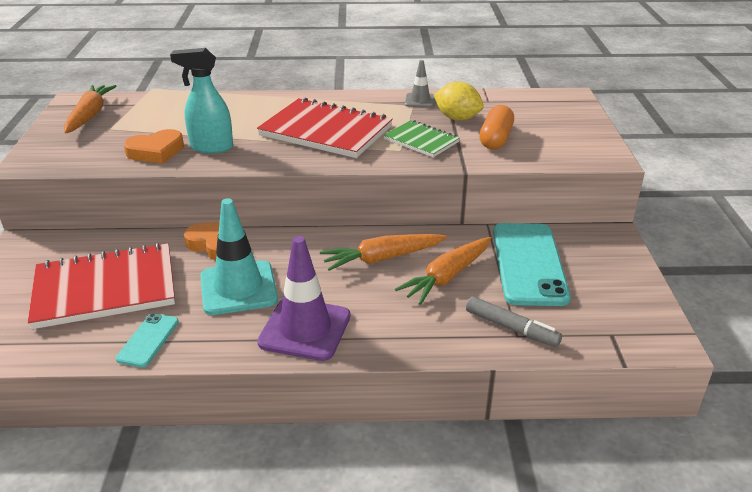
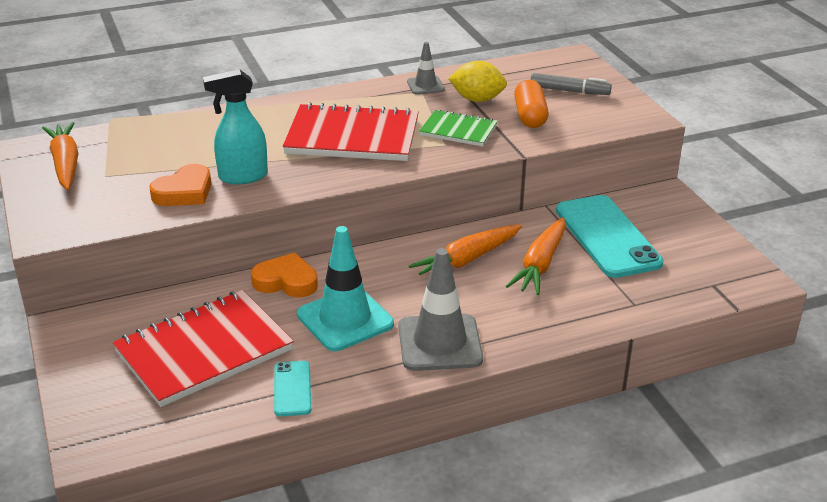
camera: 20 degrees left, 0 degrees up
(305, 329) = (440, 343): purple traffic cone -> grey traffic cone
(511, 328) = (626, 299): grey marker -> grey marker (569, 91)

